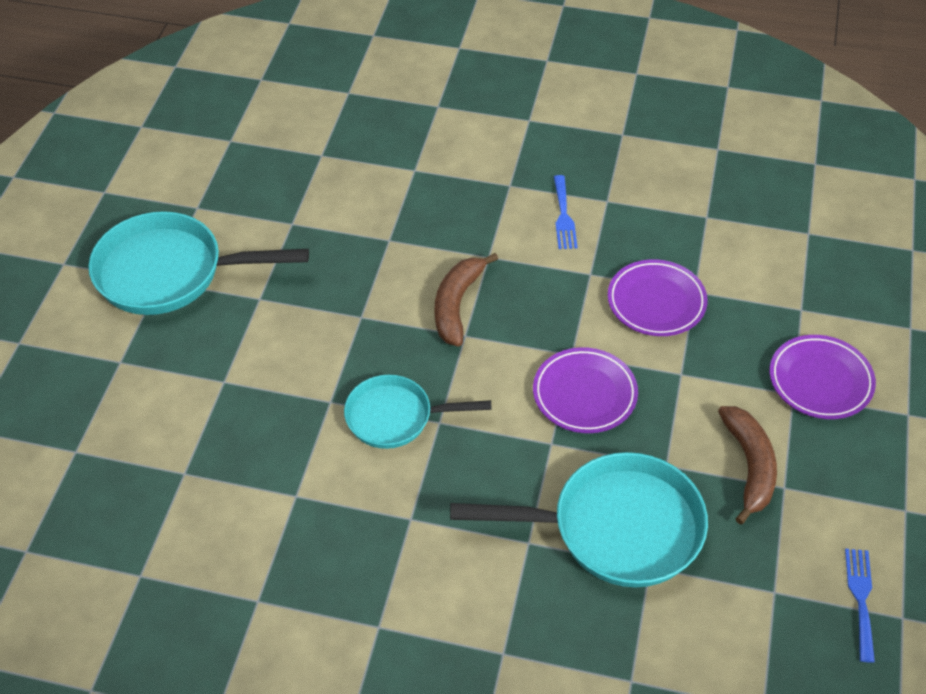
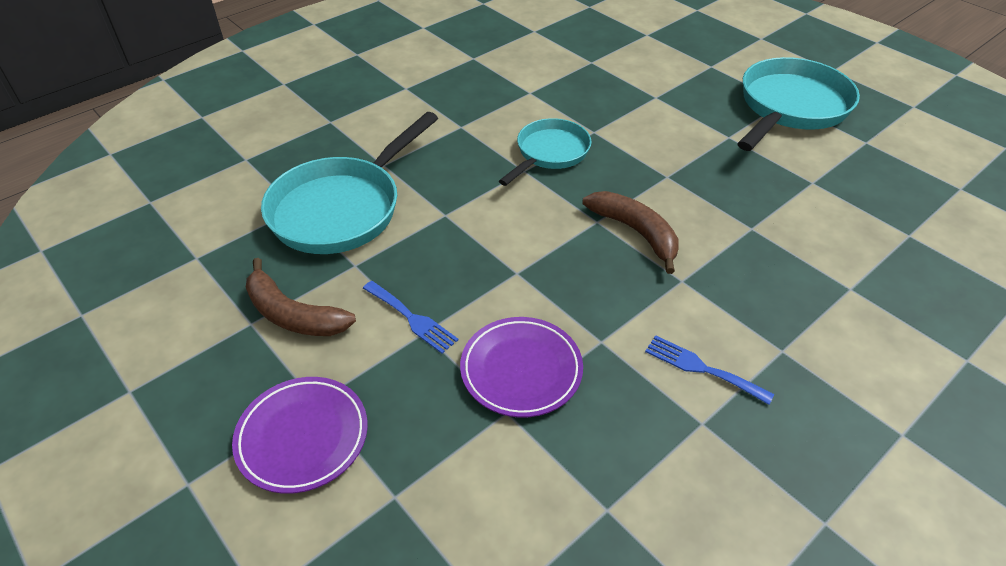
camera: 125 degrees right, 5 degrees down
(584, 394) = (469, 257): purple plate -> none
(860, 598) = (125, 301): blue fork -> blue fork (412, 318)

